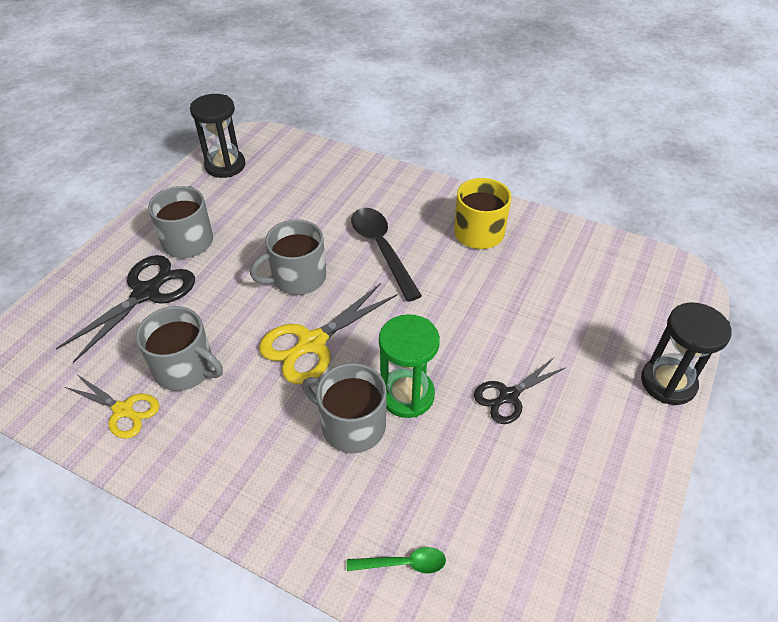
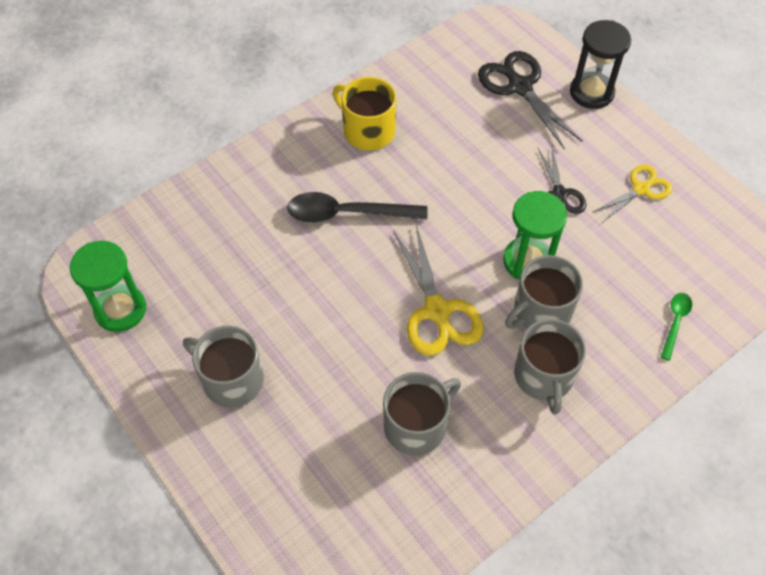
camera: 65 degrees left, 10 degrees up
(124, 410) = (443, 491): yellow scissors -> yellow scissors (641, 189)
(147, 292) = (292, 439): black scissors -> black scissors (519, 86)
(225, 165) = (120, 310): black hourglass -> green hourglass
(297, 278) = (346, 296): grey mug -> grey mug (544, 376)

